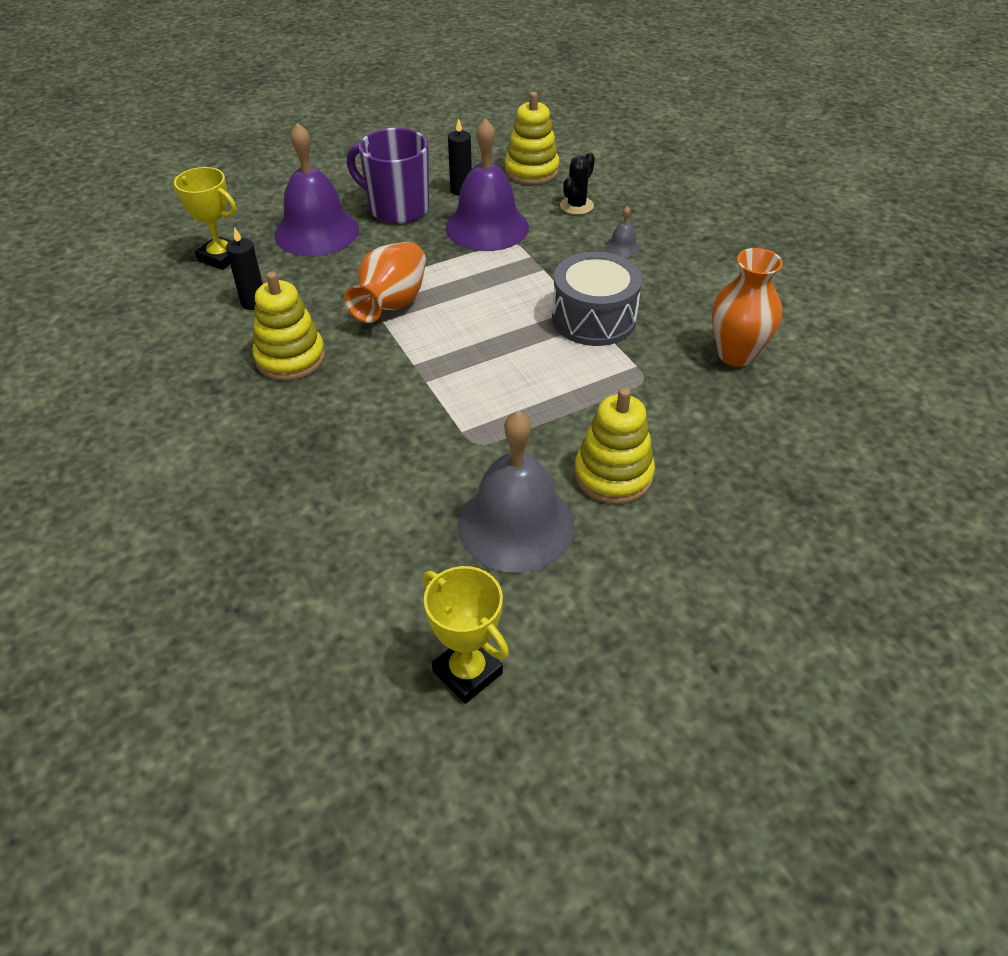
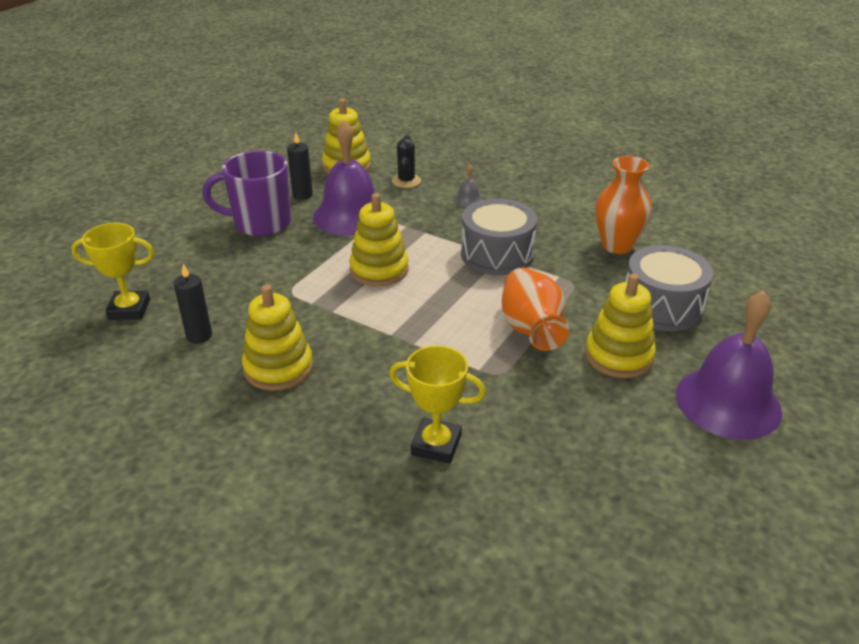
camera: 30 degrees left, 10 degrees down
(316, 232) = (204, 261): purple bell -> purple bell (728, 402)
(392, 304) = (327, 296): orange vase -> orange vase (531, 329)
(462, 294) = (379, 270): none -> yellow stacking toy
(467, 672) = (660, 543): yellow trophy -> yellow trophy (436, 445)
(516, 525) = (587, 420): grey bell -> none
(716, 441) = (662, 306): none -> grey drum

